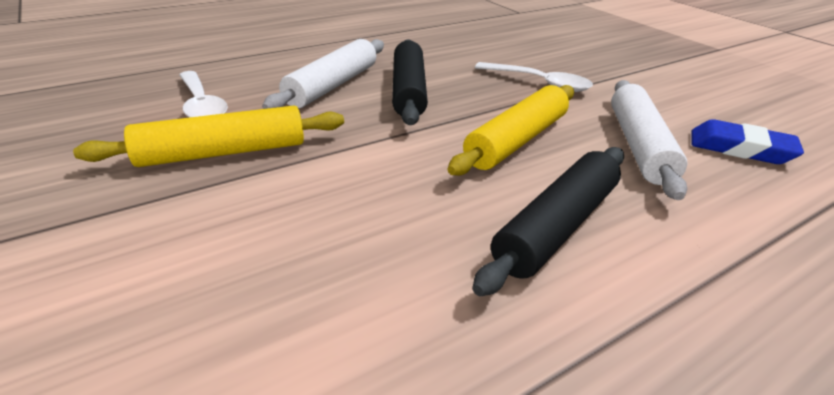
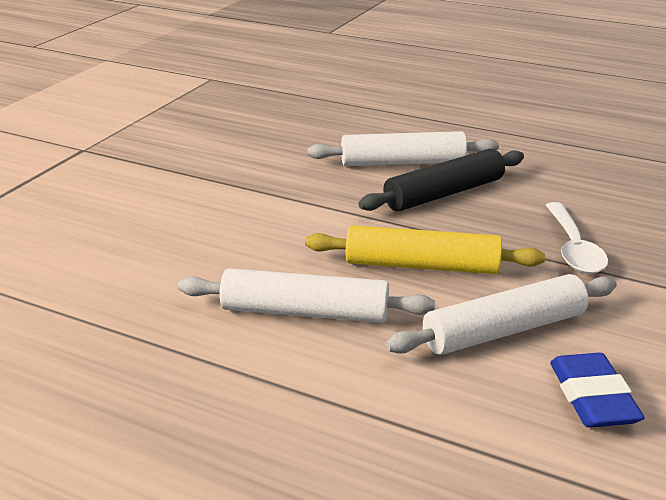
camera: 60 degrees right, 5 degrees down
(201, 105) = (302, 136): white spoon -> none
(223, 152) = (253, 168): yellow rolling pin -> none
(556, 226) = (305, 312): black rolling pin -> white rolling pin

